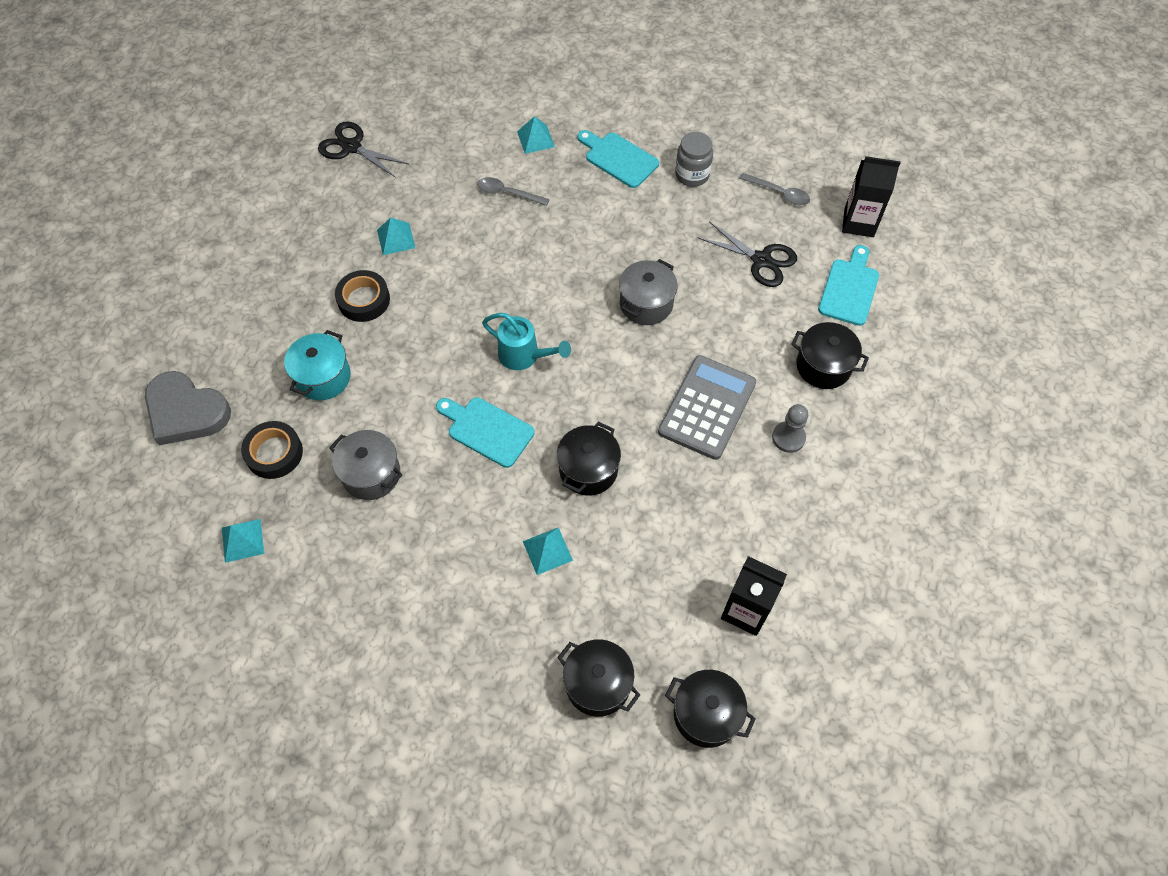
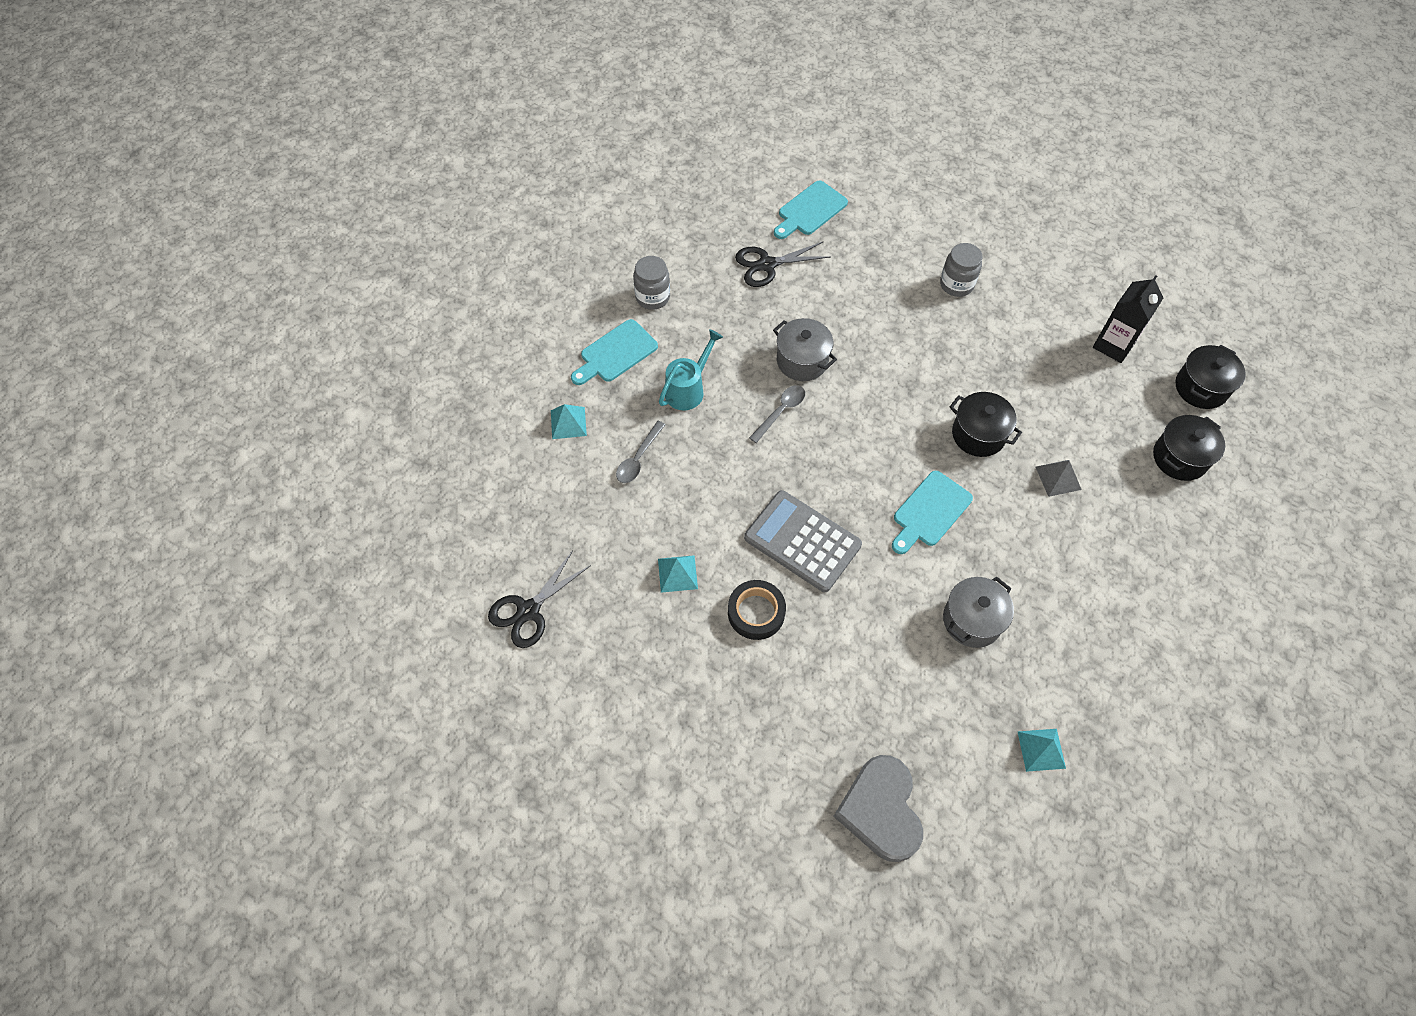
camera: 80 degrees left, 0 degrees up
(186, 412) = (880, 810): grey heart -> grey heart turned 135 degrees clockwise
(274, 453) = (941, 714): black tape -> none
(323, 377) = (851, 660): turquoise pot -> none
(524, 356) = (848, 469): turquoise watering can -> turquoise watering can (688, 389)
(547, 550) = (1058, 478): turquoise pyramid -> grey pyramid
(707, 407) = (921, 335): grey calculator -> grey calculator (802, 541)
(761, 260) = (767, 265): black scissors -> black scissors turned 150 degrees counterclockwise
(779, 193) = (691, 236): grey spoon -> grey spoon (781, 411)
(788, 437) = (956, 284): grey pawn -> grey jar
(823, 366) = (888, 246): black pot -> none
(849, 289) = (810, 210): turquoise cutting board -> turquoise cutting board turned 75 degrees counterclockwise
(859, 223) = (738, 188): black carton -> none

